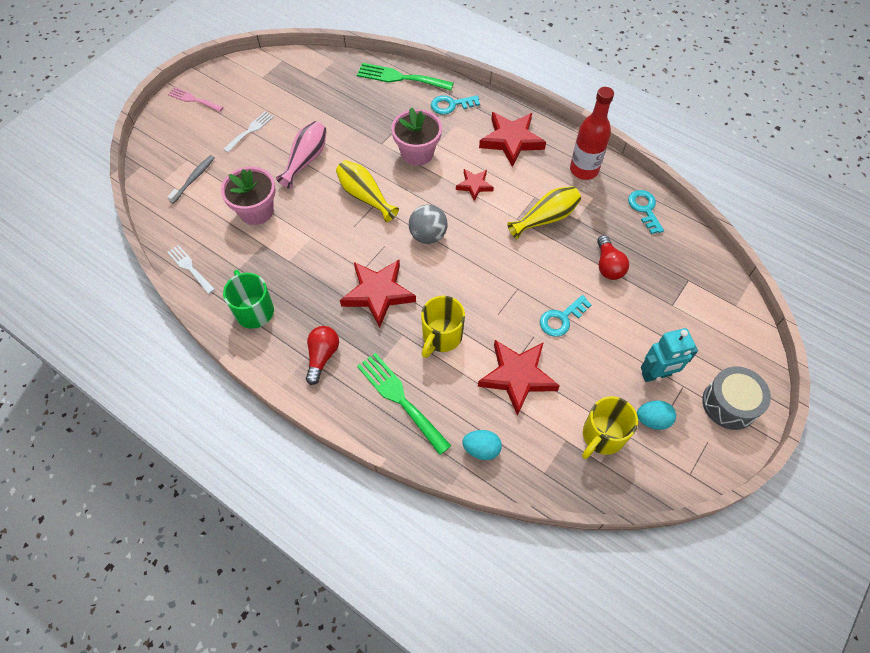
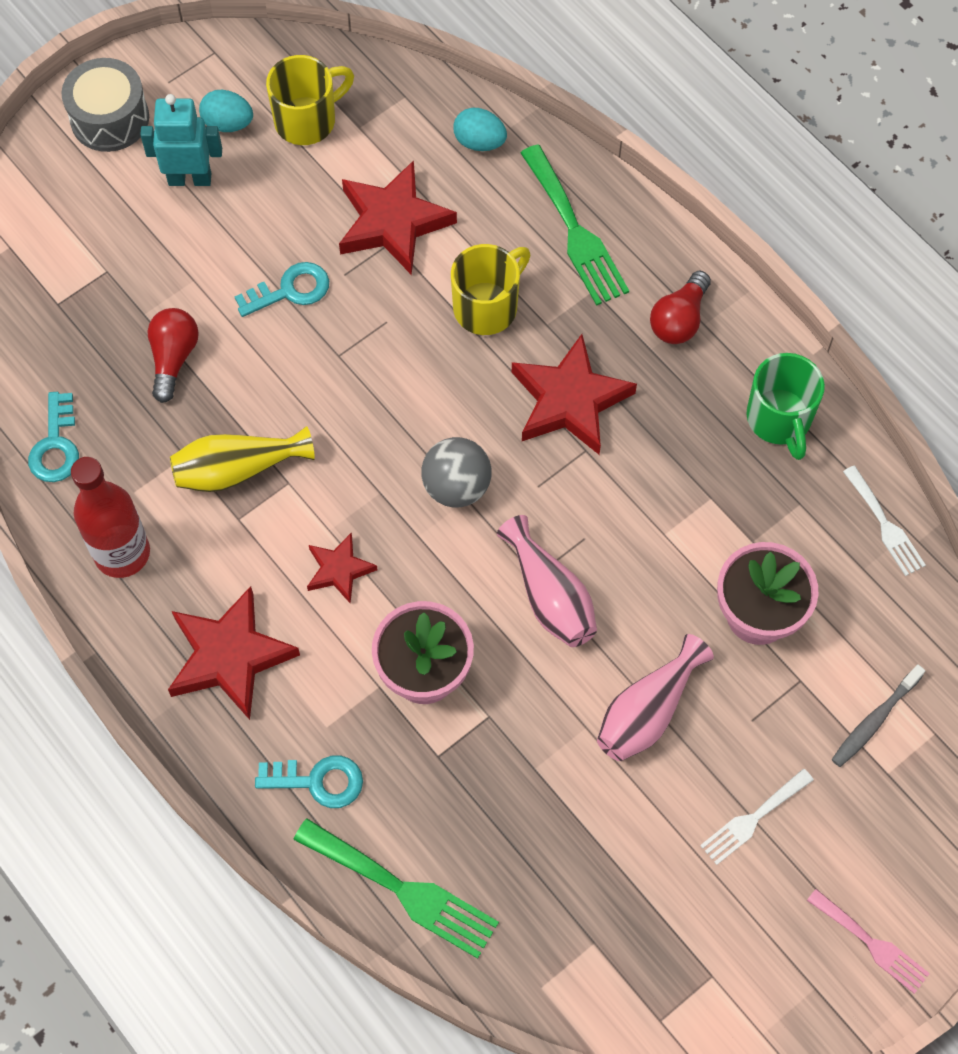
camera: 165 degrees left, 5 degrees up
(365, 196) = (549, 596): yellow vase -> pink vase

